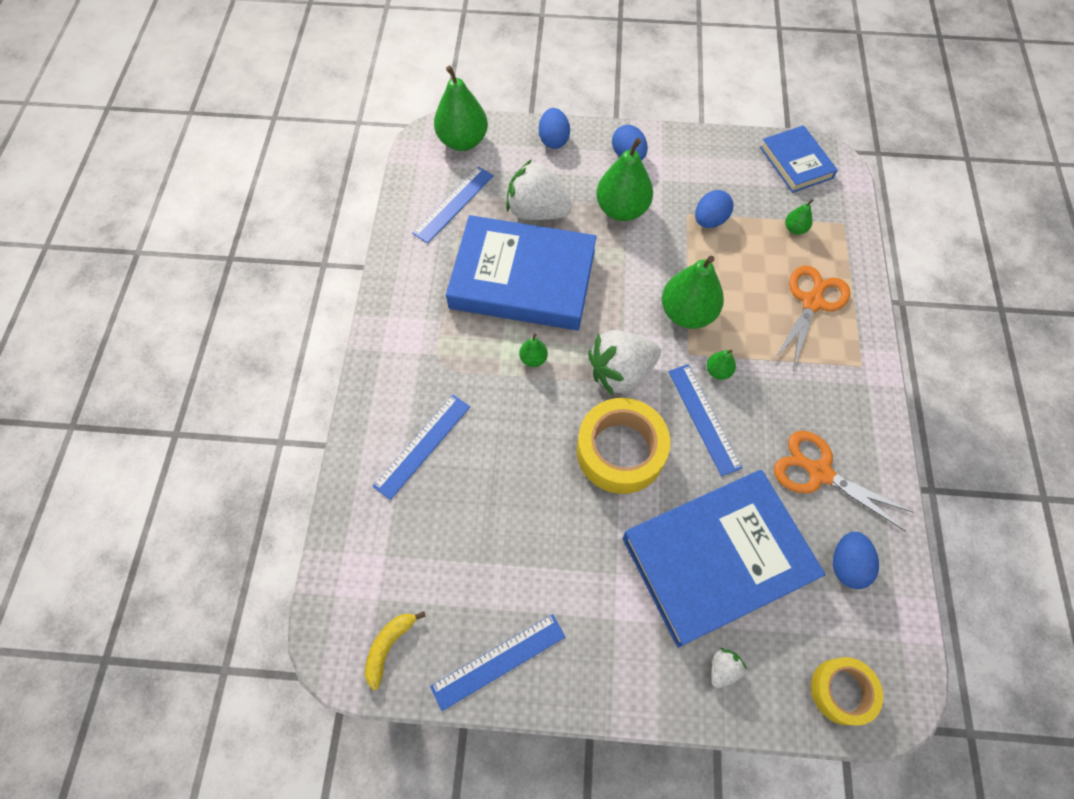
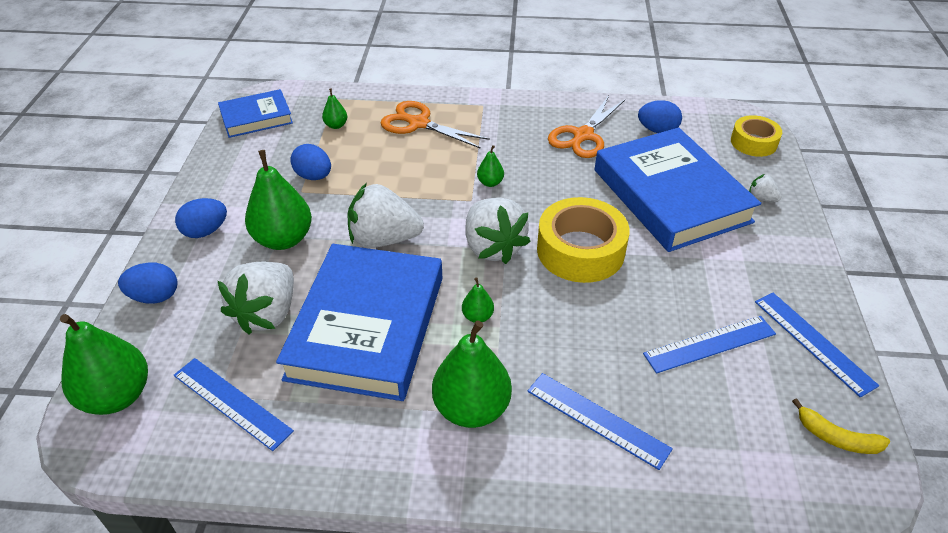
camera: 90 degrees left, 20 degrees down
(626, 283) = (384, 239): none -> white strawberry
(687, 313) = (425, 198): green pear -> green pear (471, 408)
(704, 418) = (540, 194): blue ruler -> blue ruler (710, 344)

